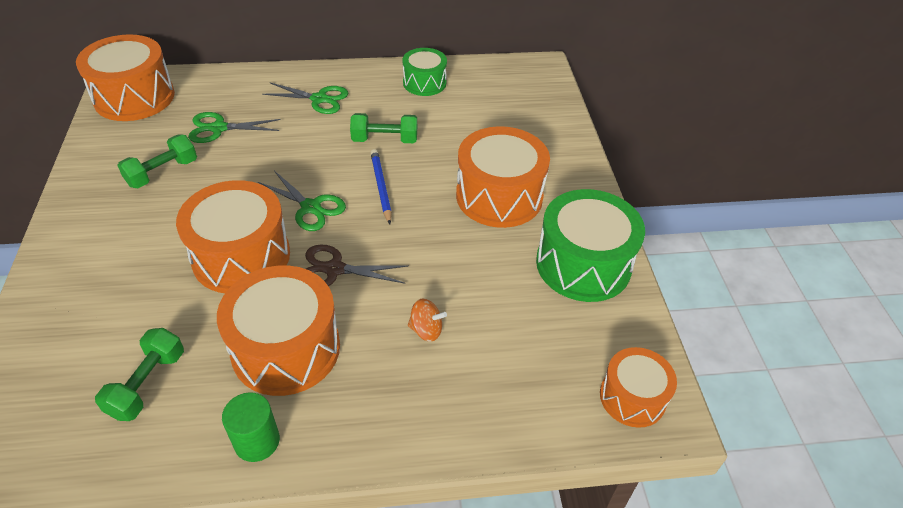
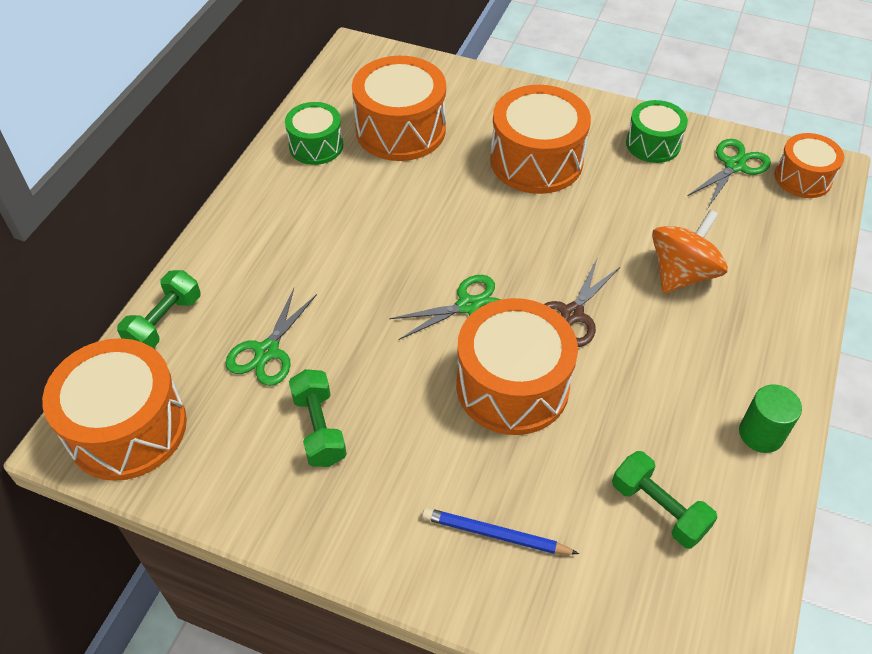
camera: 60 degrees left, 5 degrees up
(286, 348) = (660, 382): orange drum -> orange drum (400, 130)
(319, 99) = (278, 242): green scissors -> green scissors (734, 166)
(381, 187) = (470, 239): blue pencil -> blue pencil (495, 534)
(385, 140) = (394, 211): green dumbbell -> green dumbbell (164, 322)
(426, 330) = (681, 273): orange spinning top -> orange spinning top, size x1.89
(583, 264) = (653, 144): green drum -> green drum, size x0.59

